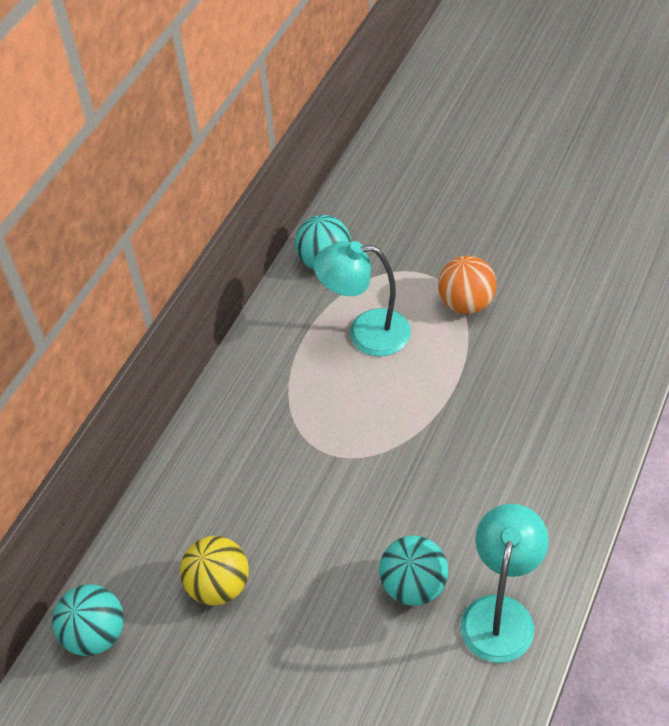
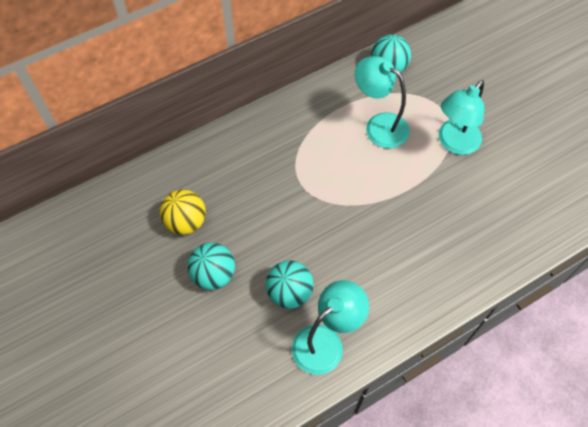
camera: 30 degrees right, 10 degrees up
(96, 634) = (105, 207): turquoise ball -> turquoise ball (213, 275)
(466, 303) = (454, 143): orange ball -> turquoise lamp

